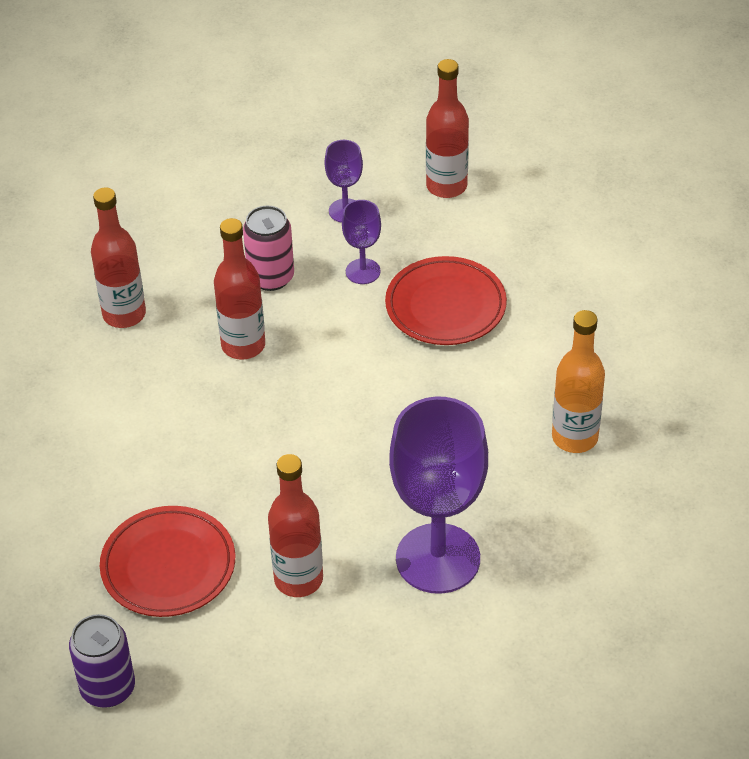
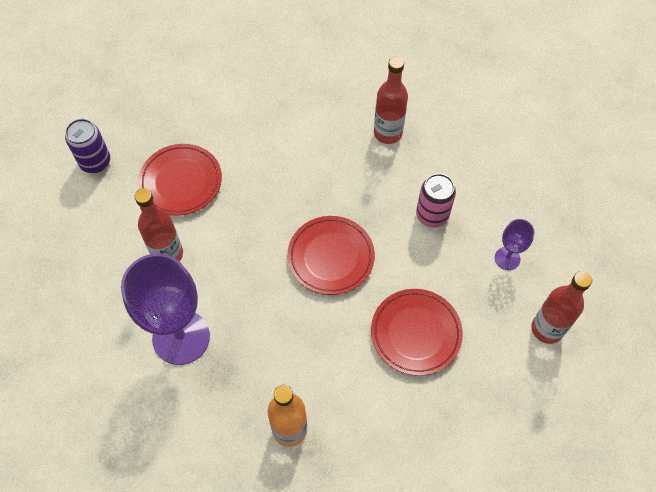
camera: 85 degrees right, 15 degrees up
(243, 345) = (365, 204): red bottle -> none
(324, 387) = (331, 257): none -> red plate
(363, 271) = (445, 274): purple goblet -> none

